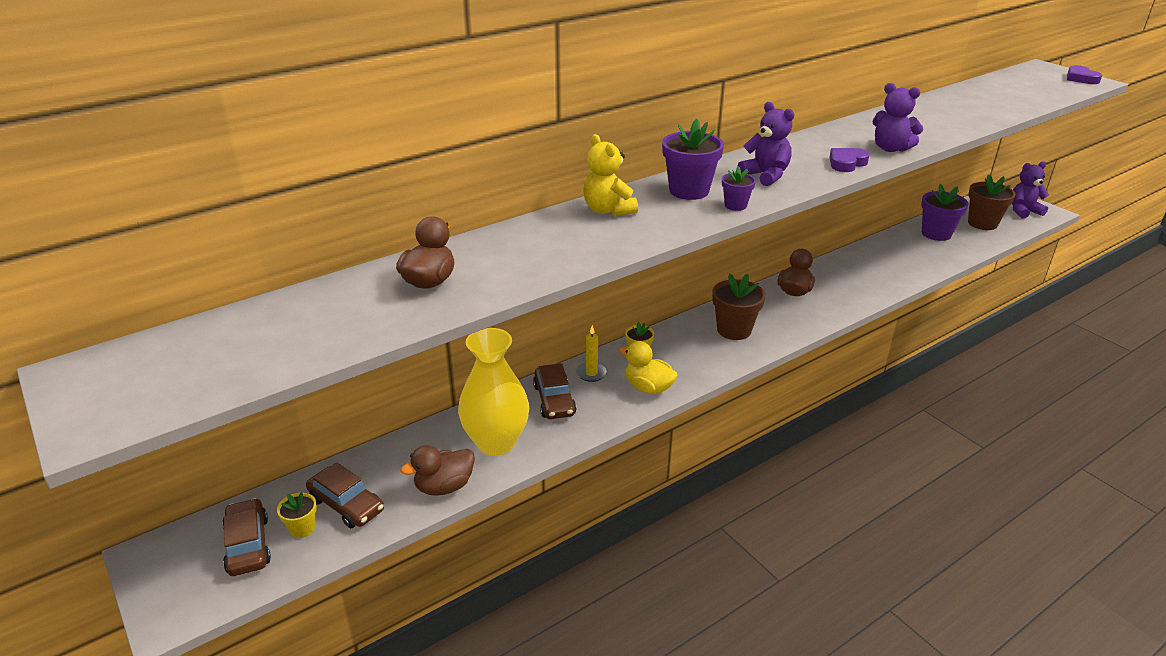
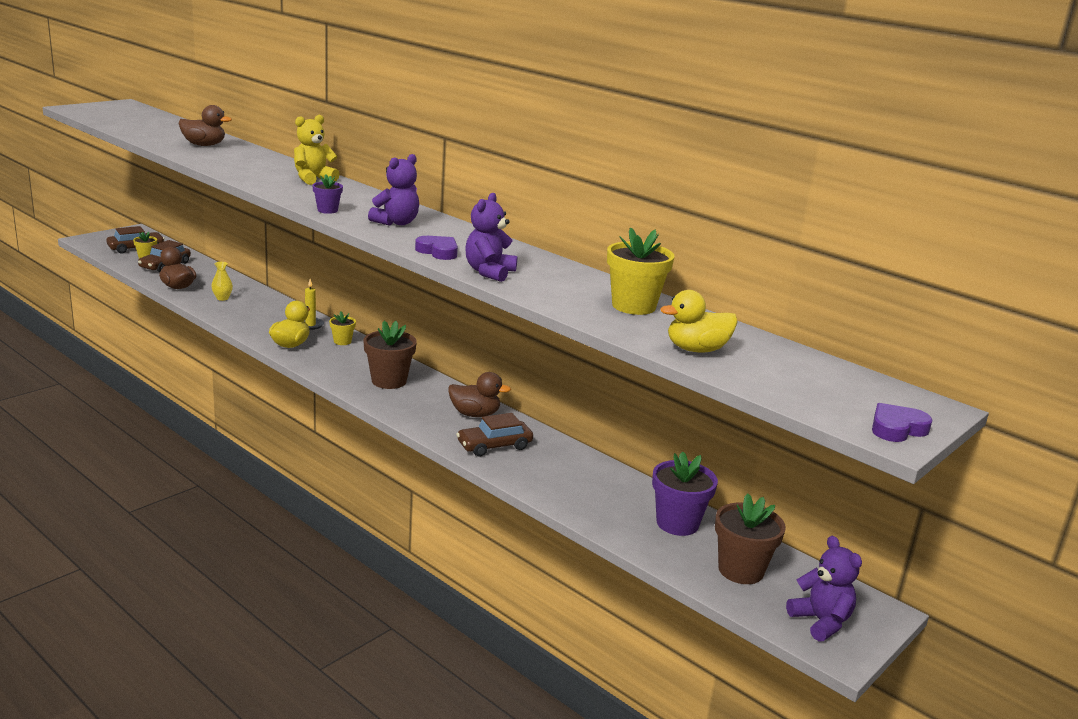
camera: 75 degrees right, 10 degrees down
(496, 442) = (222, 298): yellow vase -> yellow vase, size x0.40
(554, 400) = (273, 313): brown car -> brown car (494, 446)
(689, 191) = (355, 199): purple flower pot -> none
(934, 111) = (633, 306): none -> yellow flower pot
(1005, 105) = (696, 349): none -> yellow duck

